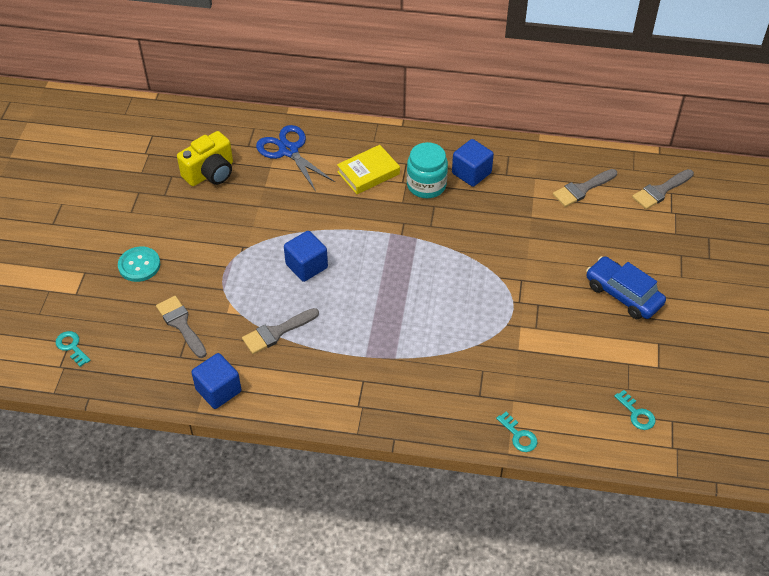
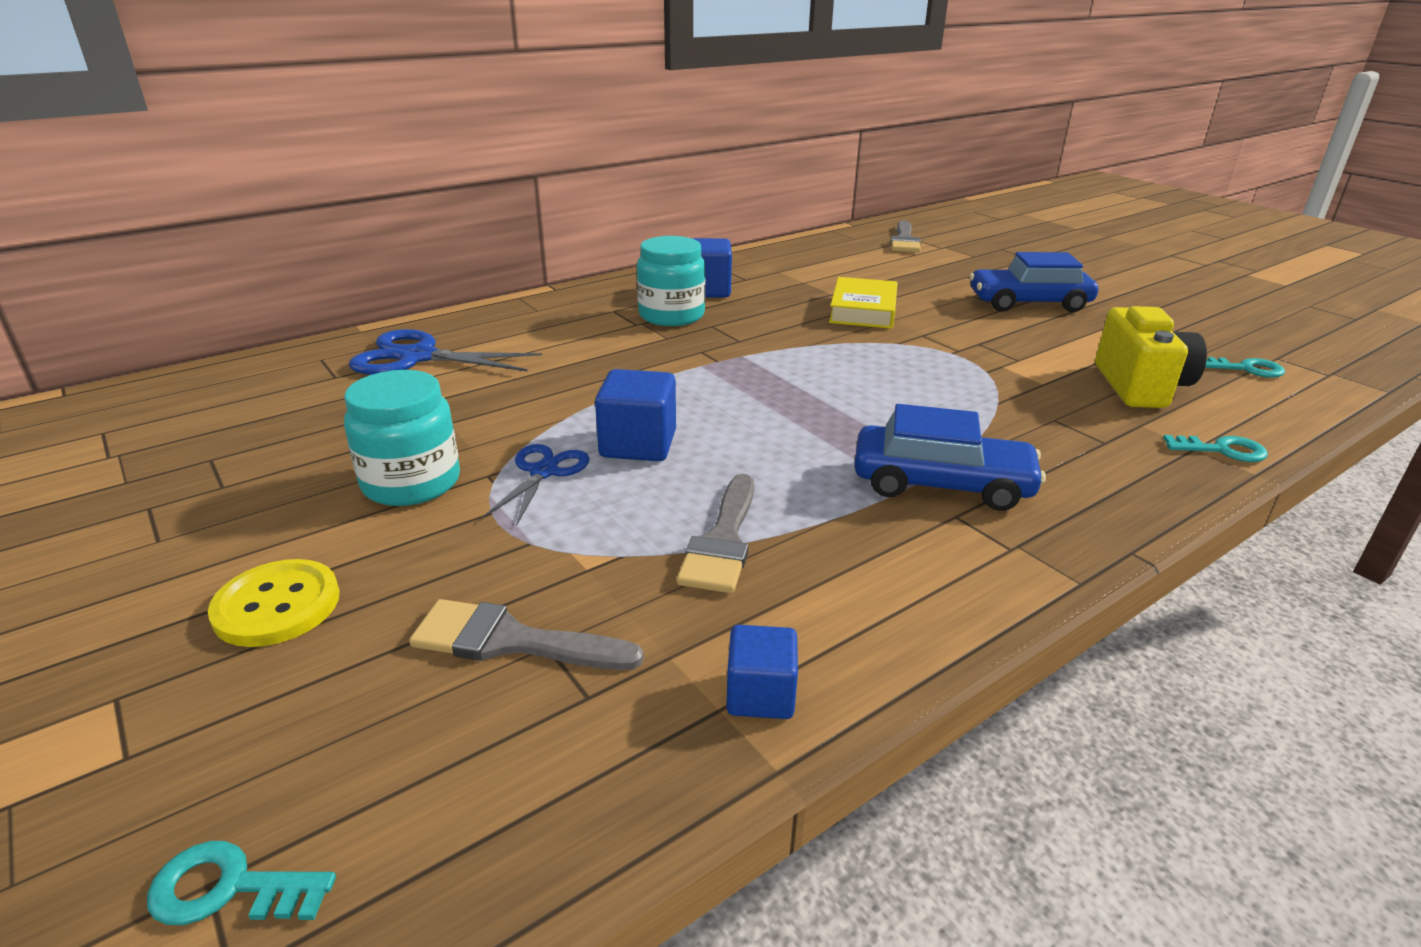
camera: 45 degrees left, 20 degrees down
(139, 265) = (277, 605): turquoise button -> yellow button
(210, 173) = (297, 425): yellow camera -> yellow camera (1140, 386)
(217, 233) = (411, 482): none -> turquoise jar
(218, 390) = (760, 695): blue cube -> blue cube, size x0.65
(261, 258) = (543, 472): none -> blue scissors
(368, 173) = (576, 333): yellow book -> yellow book (863, 310)
(381, 365) = (941, 484): none -> blue car
(582, 189) = (838, 262): grey brush -> none

